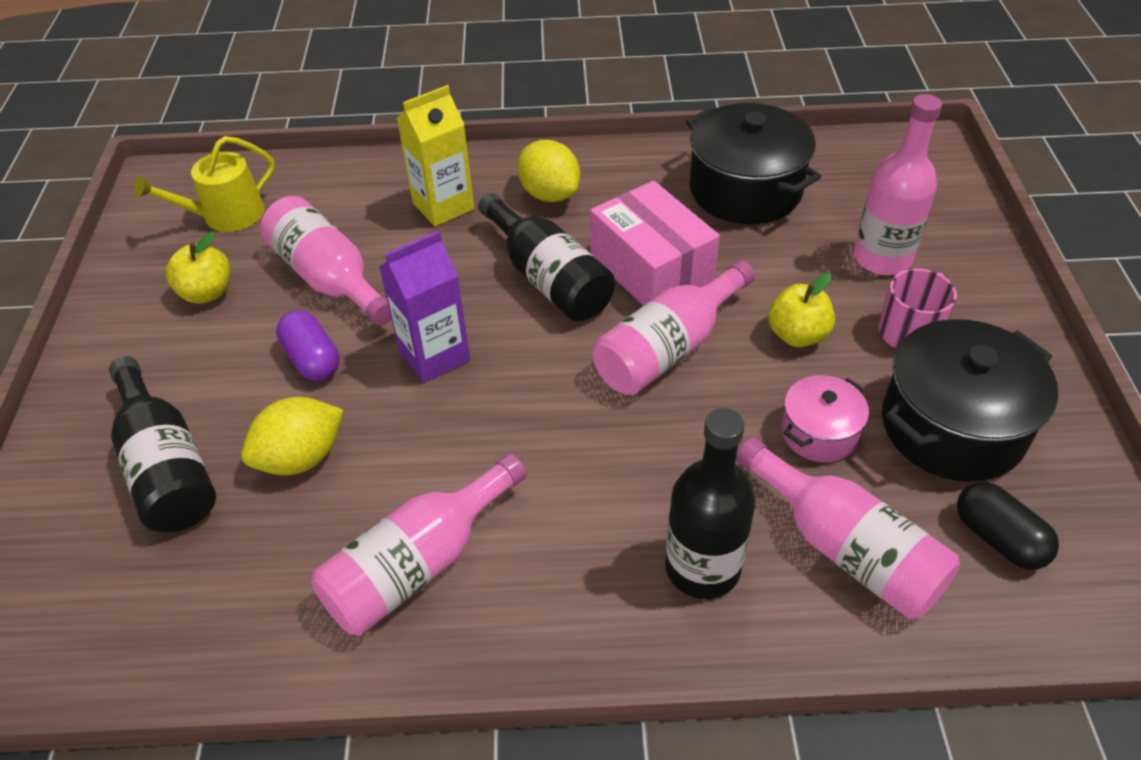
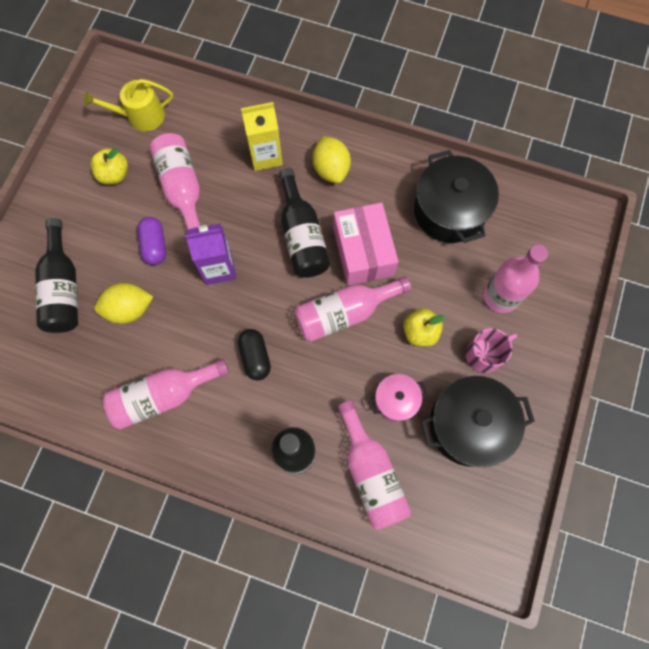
camera: 20 degrees right, 25 degrees up
(998, 538) = (450, 499): black capsule -> black capsule (255, 357)

